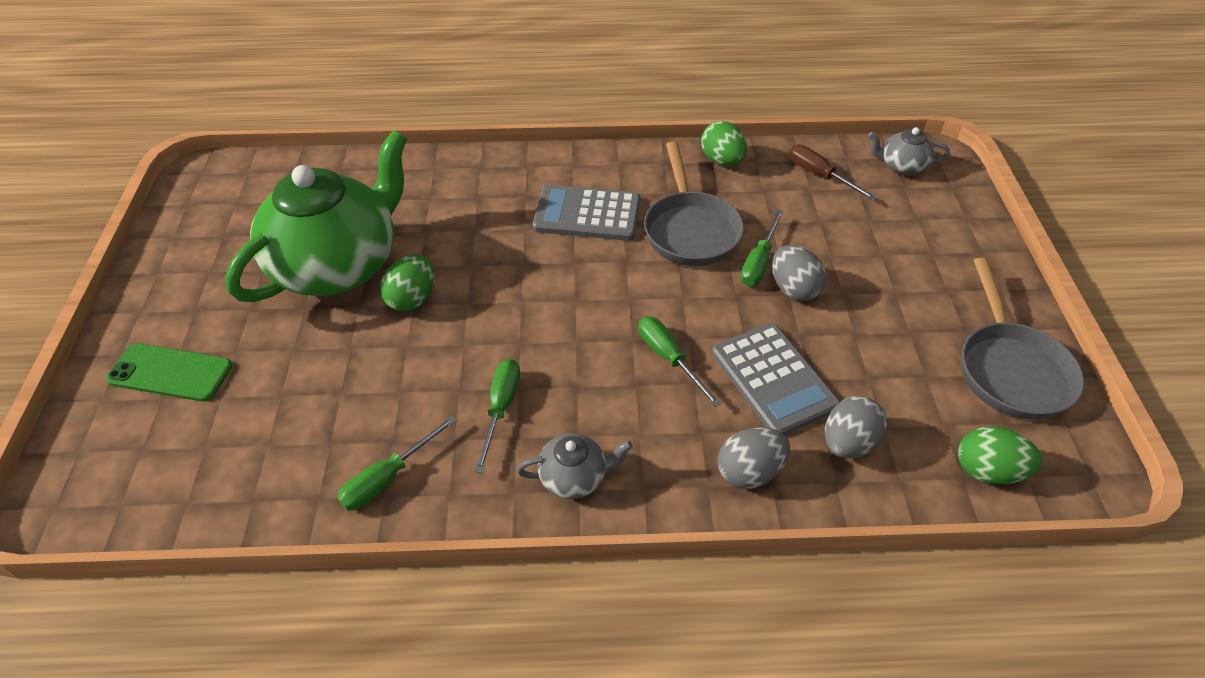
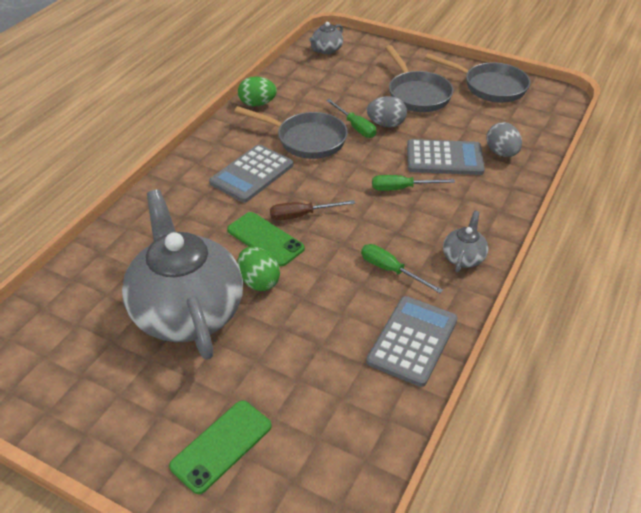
camera: 60 degrees left, 5 degrees down
(339, 265) = (187, 311): green teapot -> grey teapot
(388, 477) = (412, 340): green screwdriver -> grey calculator
(483, 274) = (265, 239): none -> green phone
(749, 471) = (499, 192): grey egg -> none
(819, 175) = (306, 77): brown screwdriver -> brown screwdriver (302, 215)
(897, 293) = (417, 94): none -> grey pan
(987, 471) = (543, 121): green egg -> none

